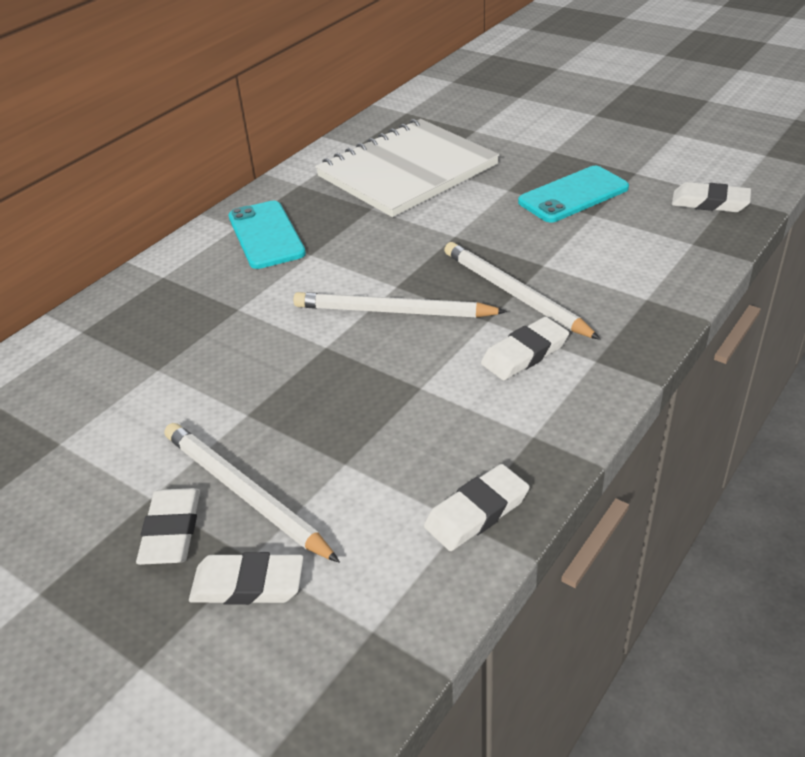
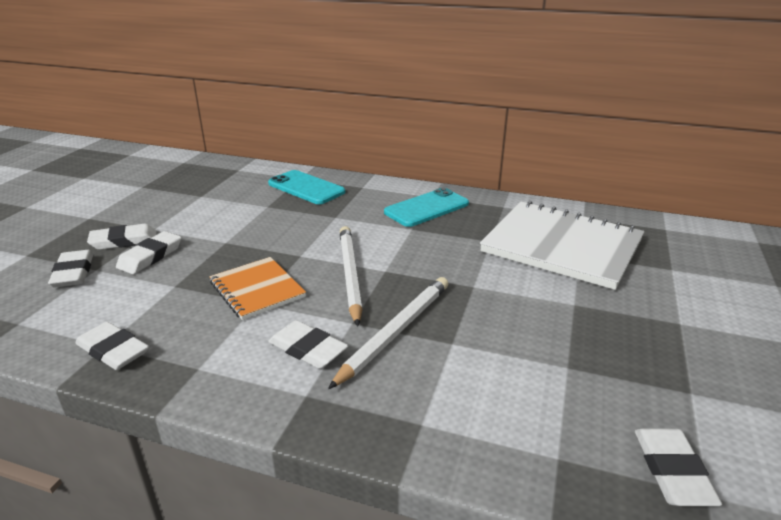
camera: 70 degrees right, 10 degrees down
(245, 493) = (150, 256): white pencil -> white eraser
(391, 386) = (257, 289): none -> orange notebook
(573, 195) = (596, 347): turquoise phone -> turquoise phone (306, 188)

